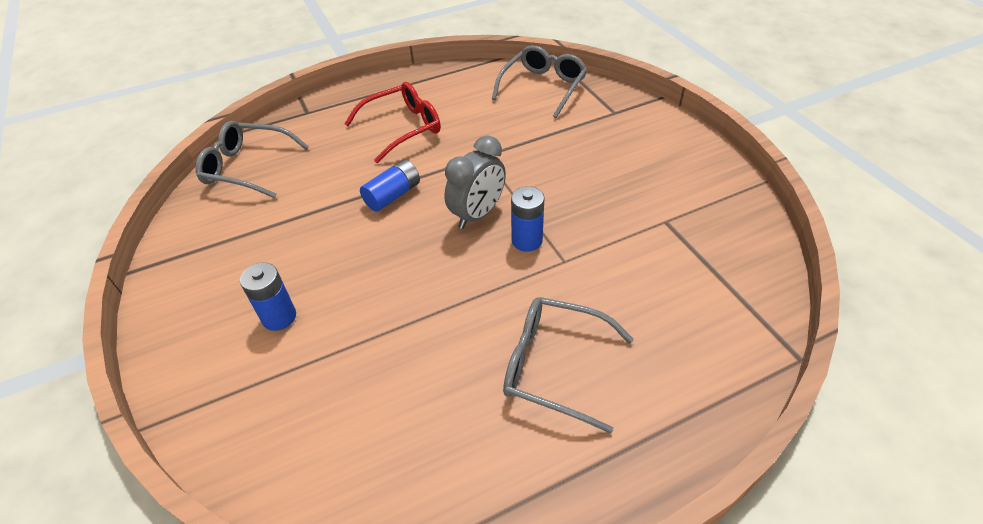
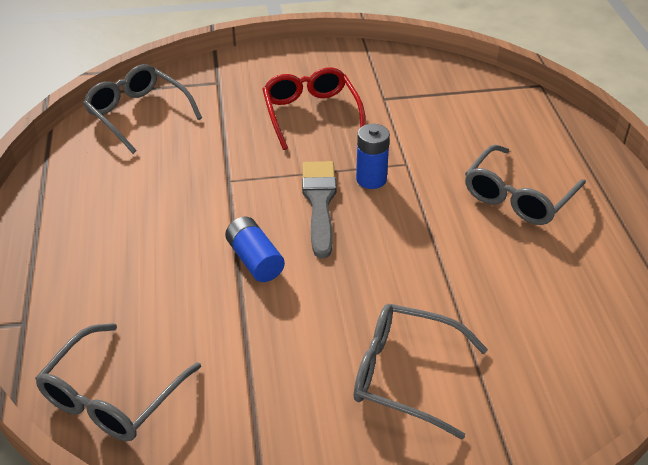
camera: 75 degrees left, 5 degrees down
(279, 317) = (405, 375): blue battery -> grey glasses
(402, 128) = (133, 234): red glasses -> red glasses (311, 114)
(477, 214) = (319, 203): grey clock -> grey brush

